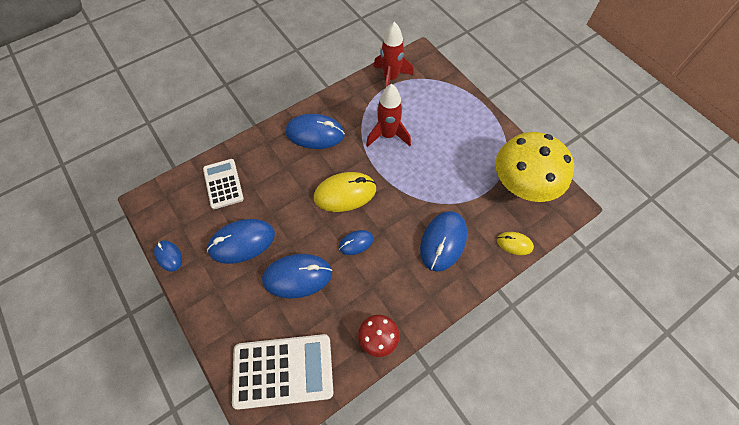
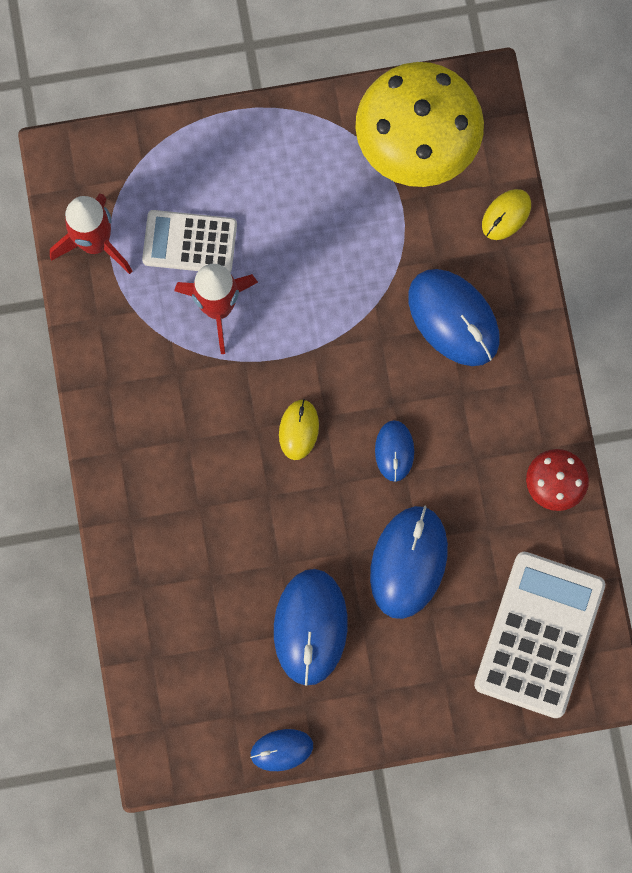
camera: 65 degrees left, 15 degrees up
(223, 184) = (185, 623): white calculator -> white calculator (189, 242)
(315, 133) = (154, 430): blue mouse -> none
(345, 193) = (298, 430): yellow mouse -> yellow mouse, size x0.54

